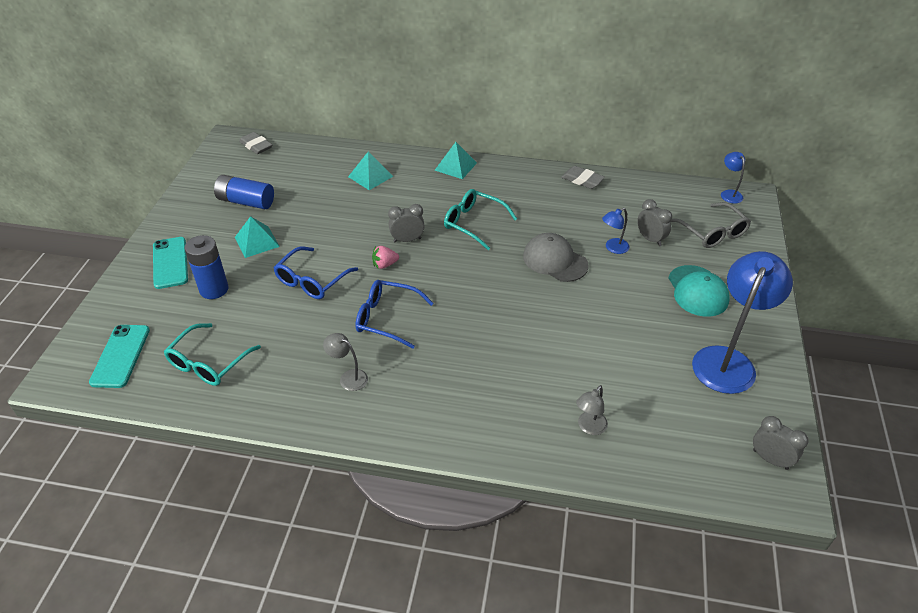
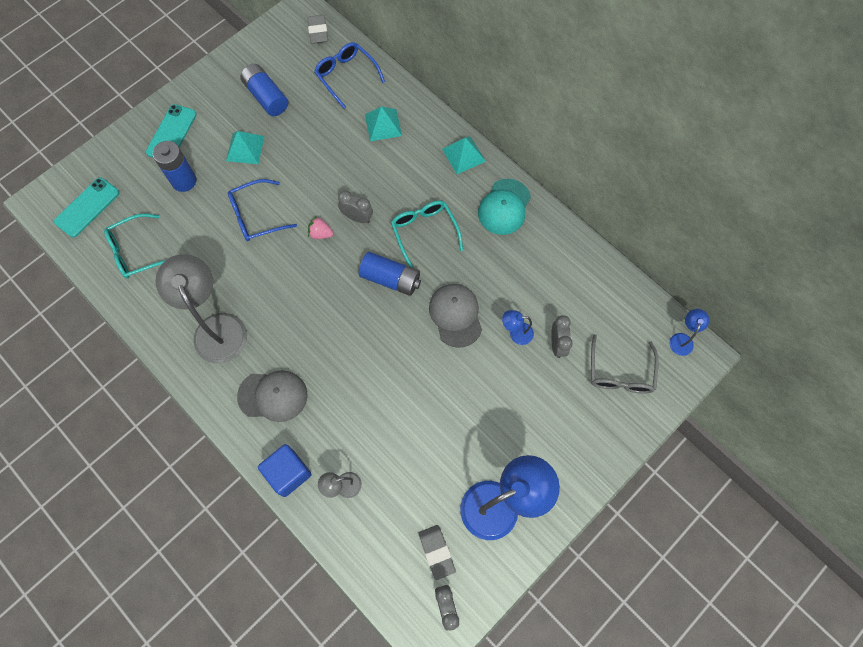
camera: 35 degrees right, 25 degrees up
(348, 377) = (216, 327): grey lamp -> grey lamp, size x2.24
(387, 318) = (282, 290): blue glasses -> blue glasses (346, 76)
(455, 398) = (273, 396): none -> grey cap
(477, 264) = (390, 279): none -> blue battery
(529, 448) = (288, 473): none -> blue cube
(582, 180) = (560, 239): grey eraser -> grey eraser (436, 552)
(697, 291) = (544, 424): turquoise cap -> turquoise cap (504, 207)

